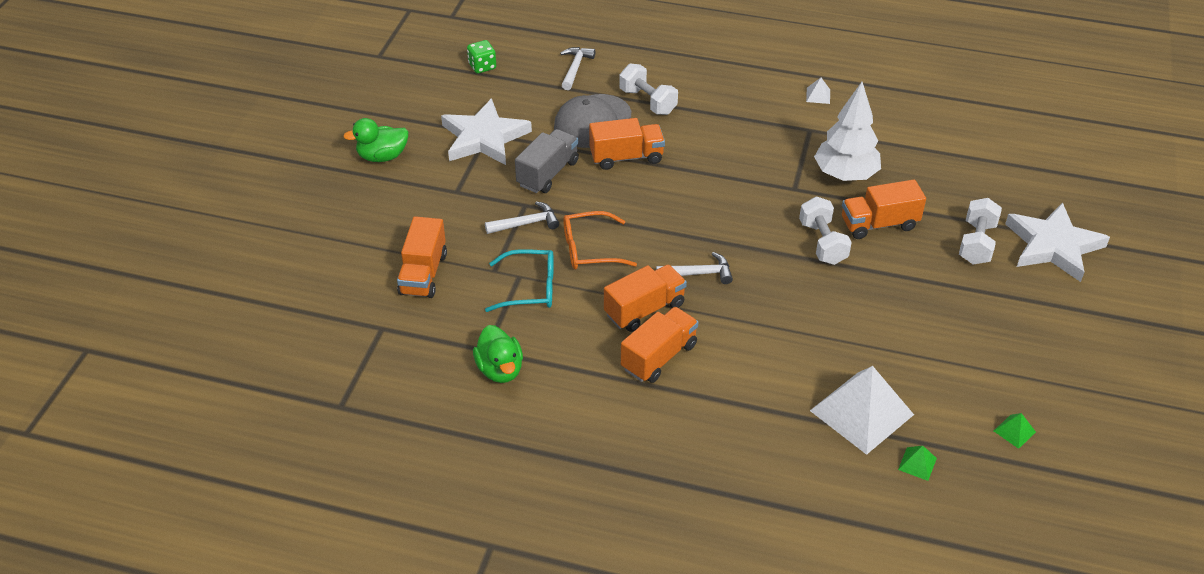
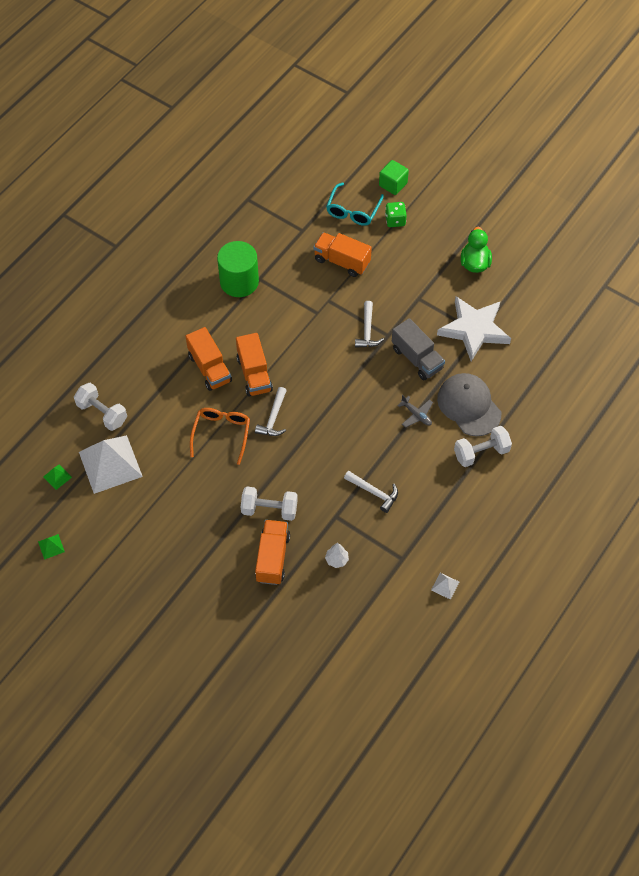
camera: 110 degrees right, 15 degrees up
(268, 257) = (393, 184): none -> green cube
(482, 66) = (568, 351): green dice -> green dice (395, 220)
(500, 370) = (239, 281): green duck -> green cylinder
(529, 288) = (303, 315): turquoise glasses -> turquoise glasses (353, 210)
(575, 68) = (544, 415): white hammer -> white hammer (374, 492)
(590, 249) = (325, 361): orange glasses -> orange glasses (221, 434)
(626, 157) = (416, 415): orange truck -> grey plane
(845, 175) = (337, 560): white tree -> white tree, size x0.42
(976, 243) = (223, 617): white dumbbell -> white dumbbell (102, 413)
(1053, 246) = (196, 673): white star -> none

